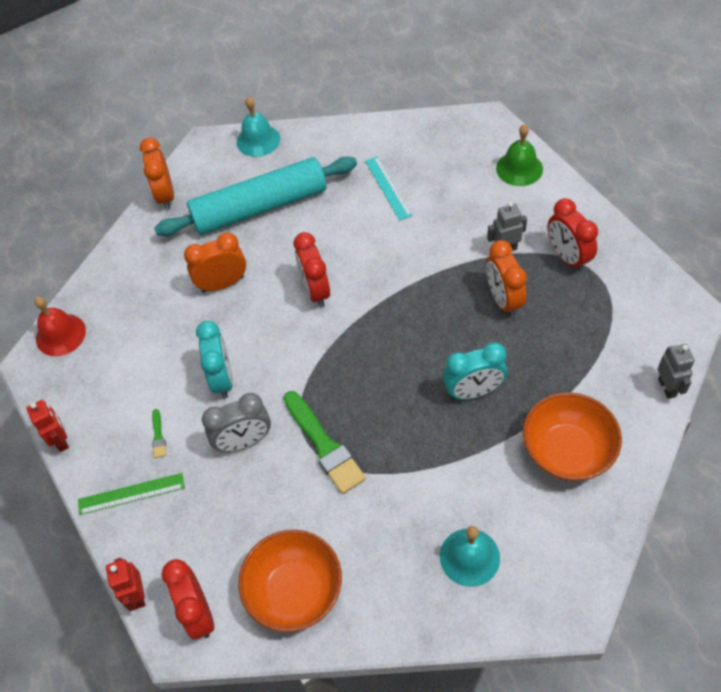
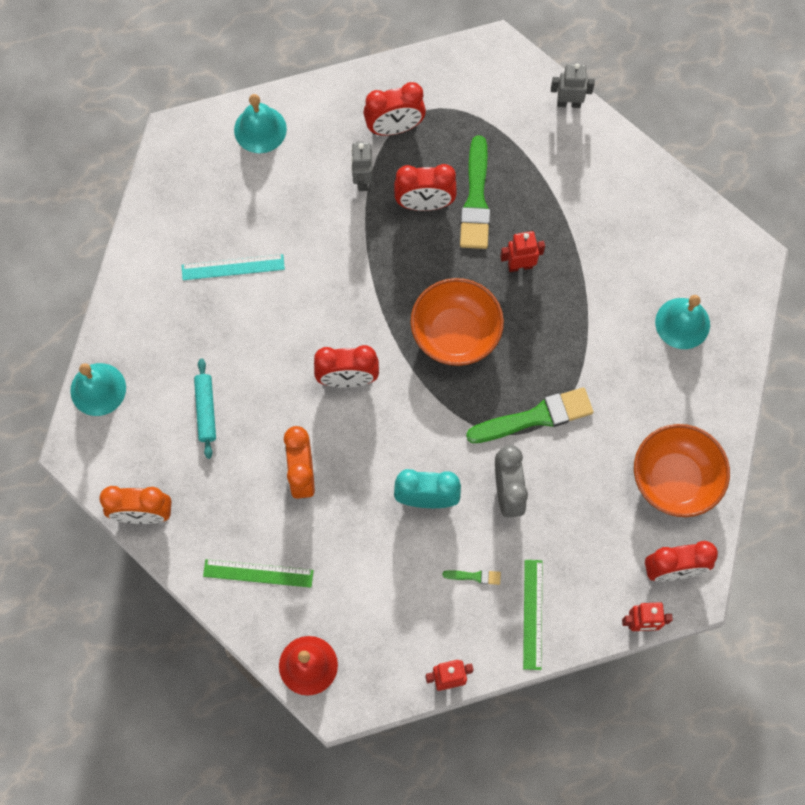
camera: 80 degrees left, 15 degrees up
(132, 279) = (258, 573): none -> green ruler
(260, 207) = (206, 410): turquoise rolling pin -> turquoise rolling pin, size x0.41
(473, 392) = (520, 265): turquoise clock -> red robot
(503, 300) = (424, 204): orange clock -> red clock
(519, 168) = (260, 129): green bell -> turquoise bell
(526, 338) = (476, 199): none -> green brush
(567, 451) = (606, 209): orange bowl -> orange bowl (455, 334)

